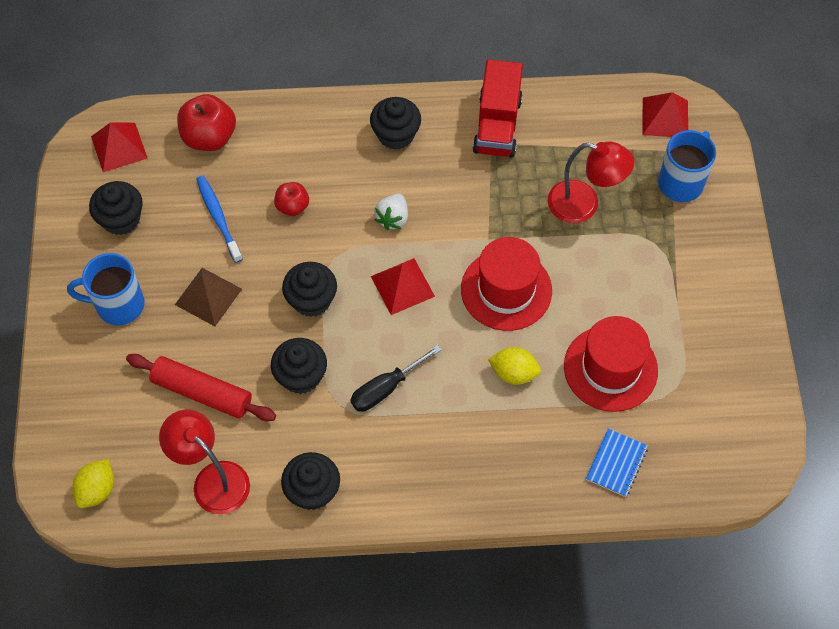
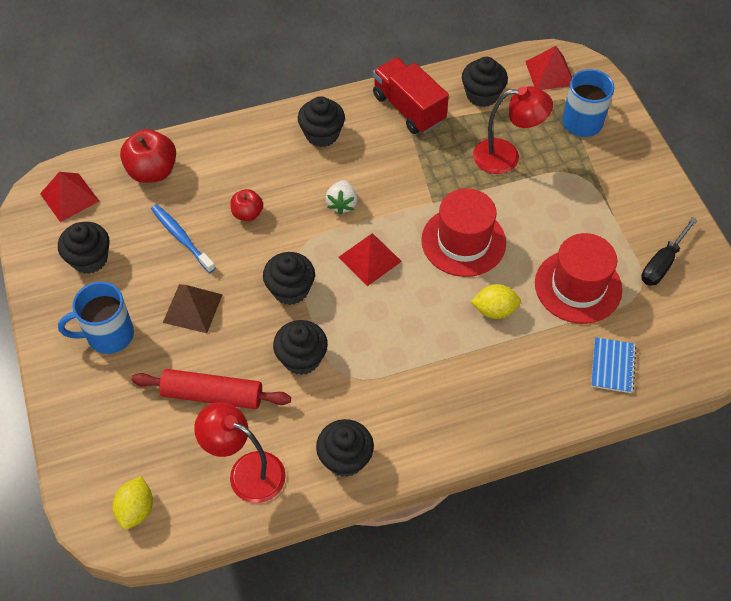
camera: 15 degrees left, 5 degrees down
(386, 388) = (384, 350): black screwdriver -> black screwdriver (662, 263)
(497, 125) = (408, 108): red truck -> red truck turned 150 degrees clockwise
(582, 127) = (482, 95): none -> black cupcake

